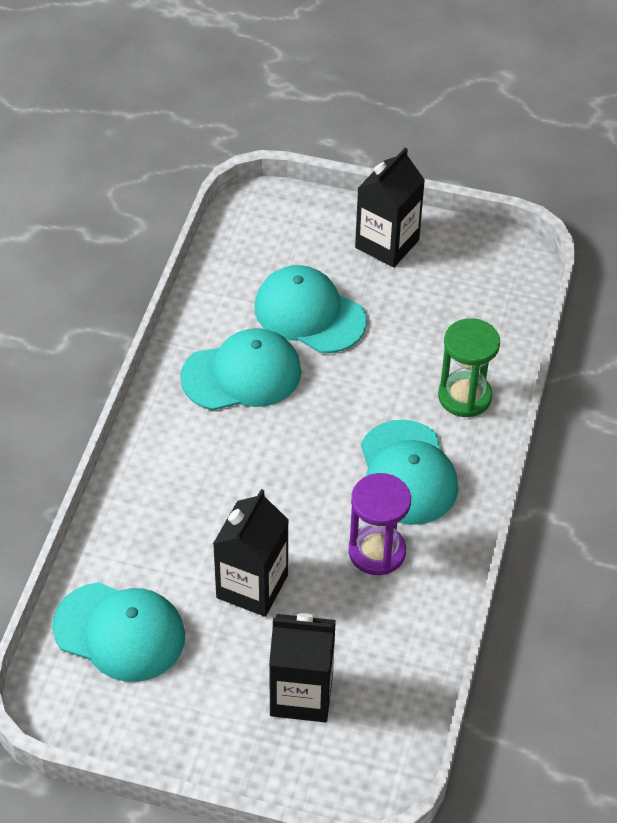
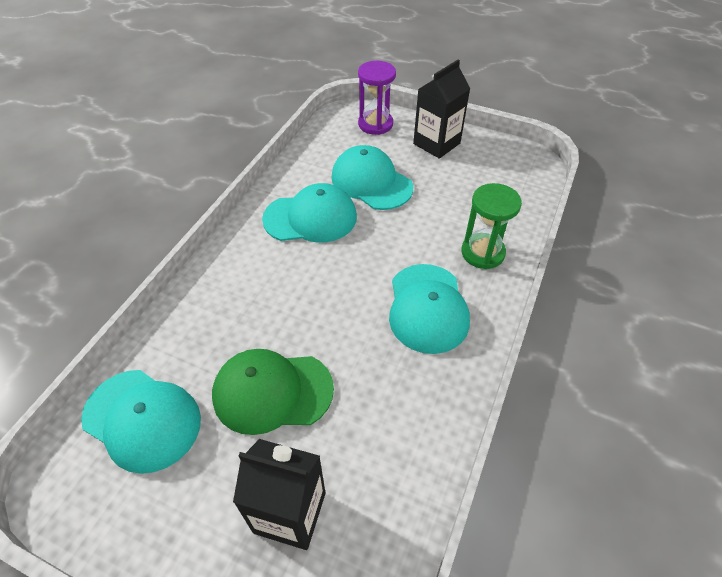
camera: 10 degrees right, 0 degrees up
(252, 586) = (272, 392): black carton -> green cap
(377, 551) = (390, 374): purple hourglass -> purple hourglass (375, 124)

